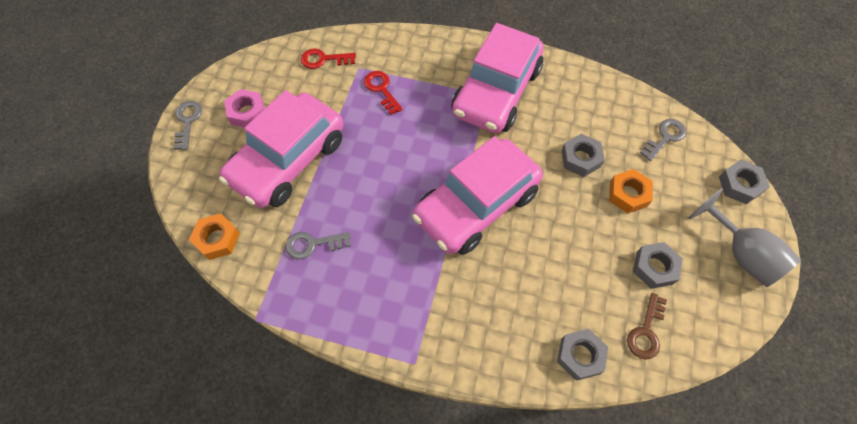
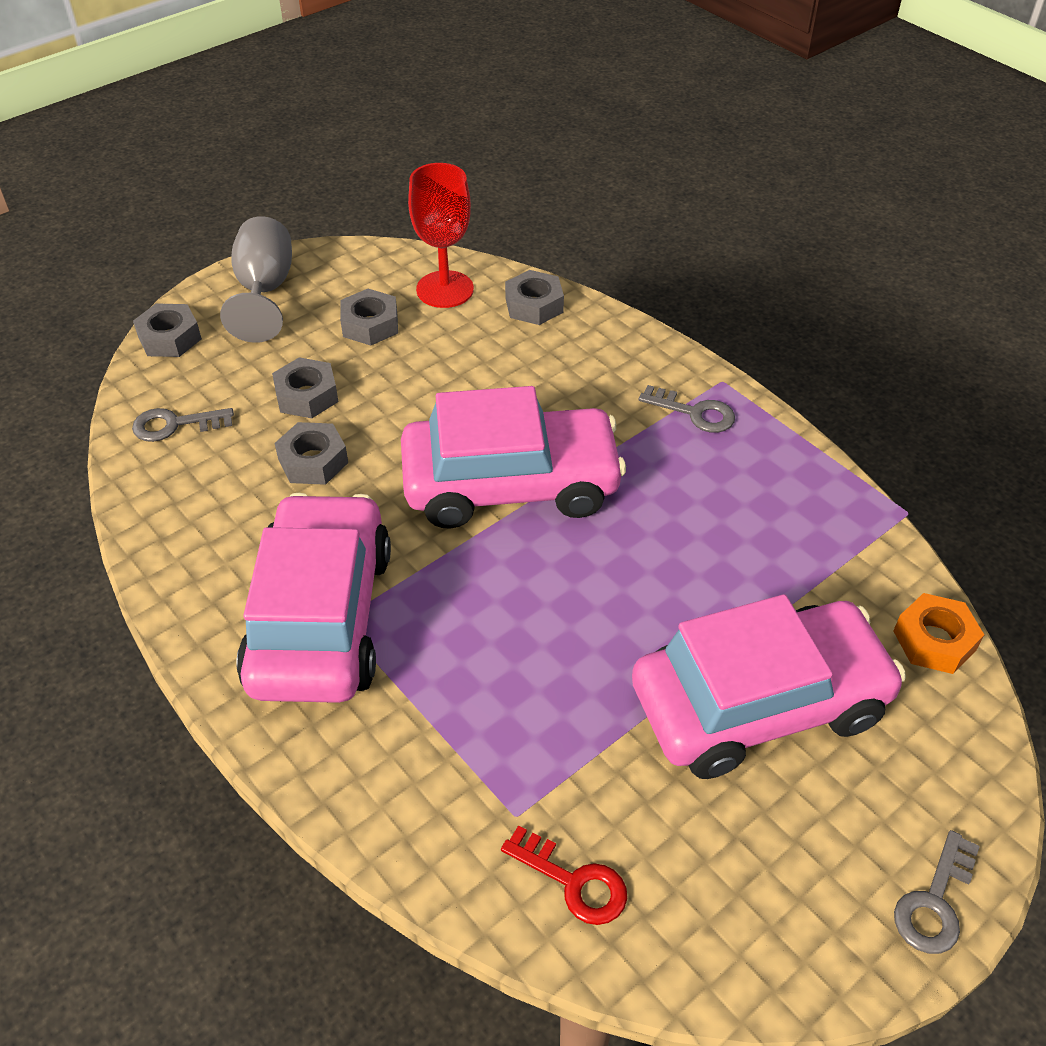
camera: 145 degrees left, 15 degrees down
(247, 112) = (798, 848): pink nut -> none
(313, 244) = (781, 556): grey key -> grey key (694, 412)
(381, 90) = (508, 739): red key -> none
(496, 92) = (321, 617): pink car -> pink car turned 60 degrees counterclockwise
(628, 194) = (307, 395): orange nut -> grey nut
(646, 331) = (445, 289): brown key -> red goblet

